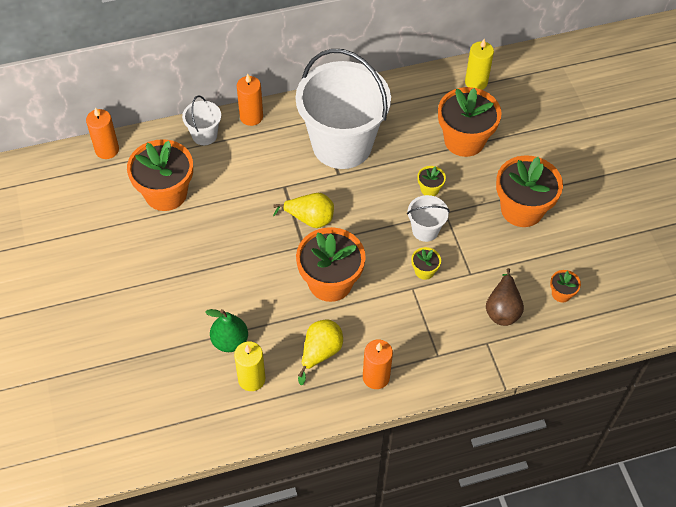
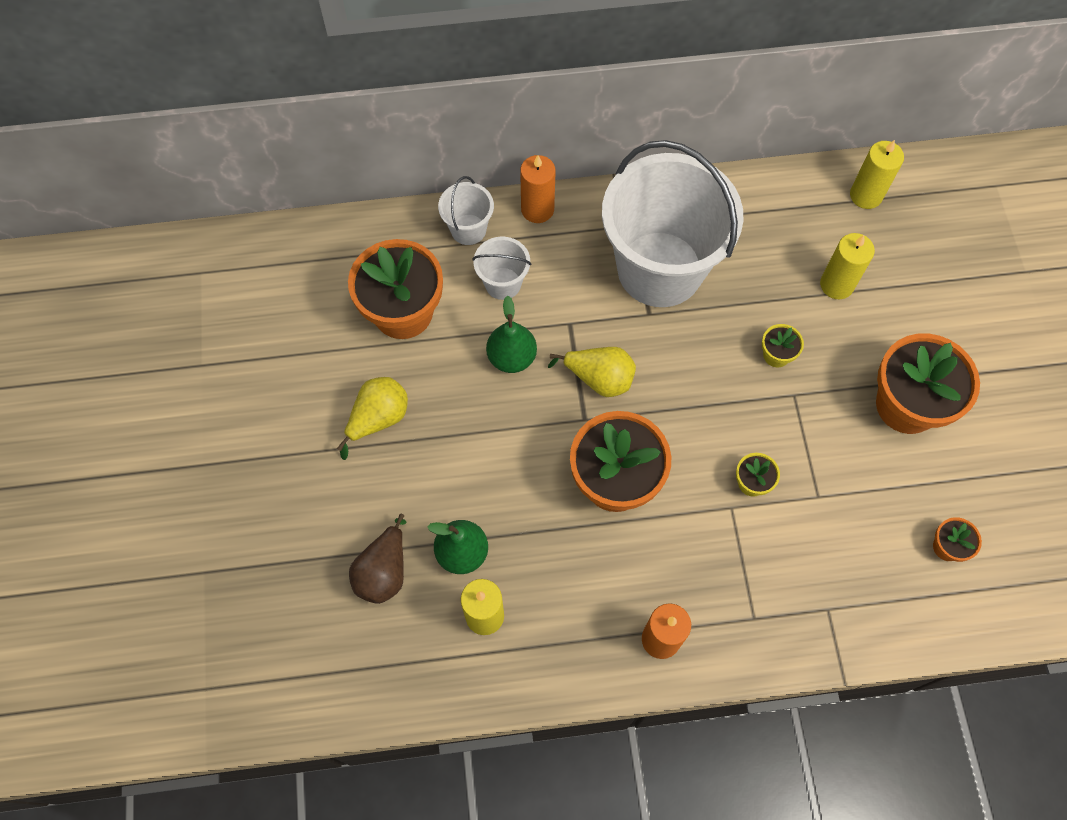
camera: 10 degrees right, 10 degrees up
(107, 150) = (331, 235): orange candle -> none
(247, 213) = (512, 357): none -> green pear
(320, 353) = (586, 589): yellow pear -> yellow pear (378, 419)
(425, 230) = (761, 419): white bucket -> white bucket (503, 283)
(464, 140) = (836, 284): orange flower pot -> yellow candle
(502, 309) = (857, 559): brown pear -> brown pear (384, 571)

